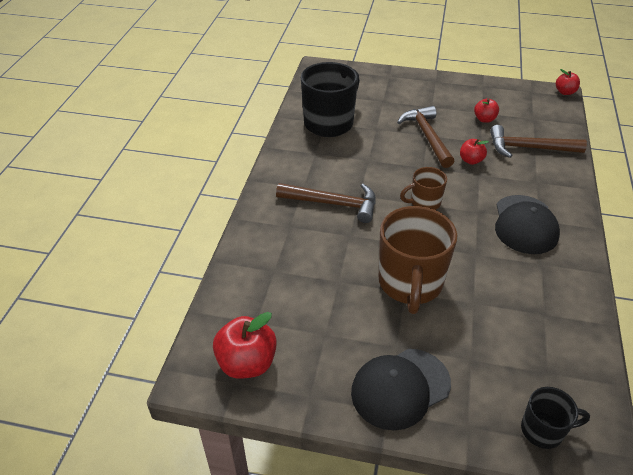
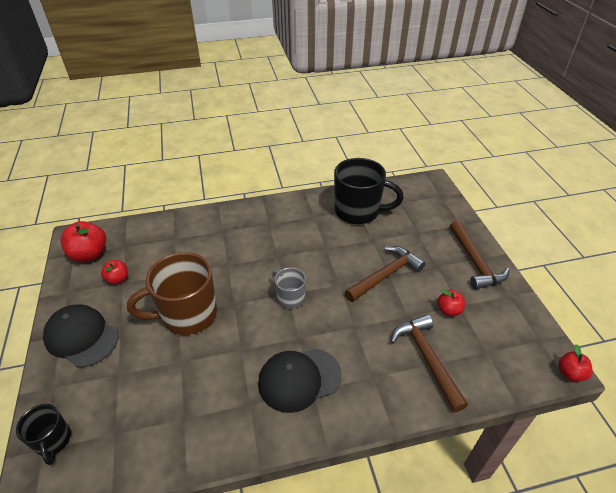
camera: 65 degrees right, 0 degrees up
(333, 203) = (258, 244): brown hammer -> brown hammer (474, 261)
(424, 202) = (290, 298): brown mug -> grey mug
(471, 160) = (371, 315): red apple -> red apple (118, 279)

